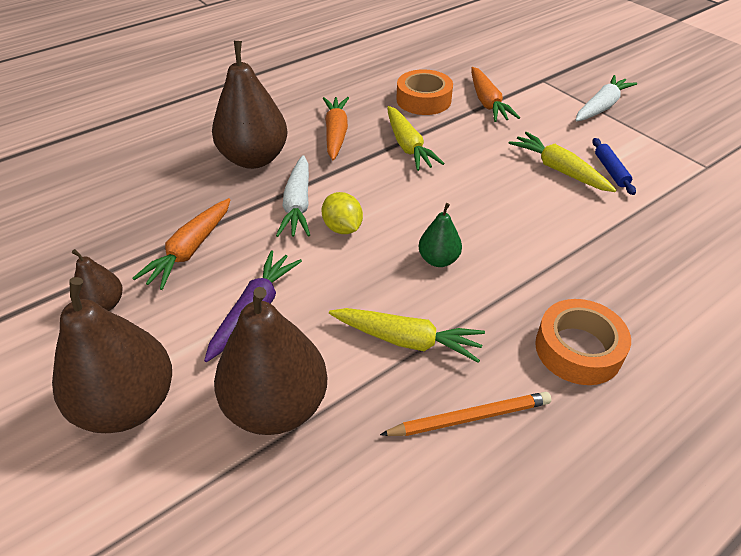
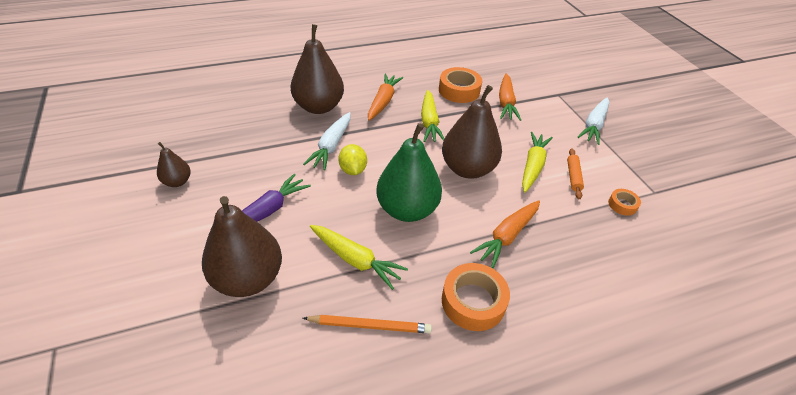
camera: 15 degrees right, 0 degrees up
(128, 404) = (160, 250): brown pear -> brown pear (467, 169)
(190, 250) = (247, 160): orange carrot -> orange carrot (507, 236)
(438, 260) = (407, 210): green pear -> green pear, size x2.02
(559, 170) = (532, 166): yellow carrot -> yellow carrot turned 45 degrees clockwise
(601, 107) = (594, 125): white carrot -> white carrot turned 150 degrees clockwise
(610, 171) = (573, 176): blue rolling pin -> orange rolling pin
(681, 189) = (622, 205): none -> orange tape

